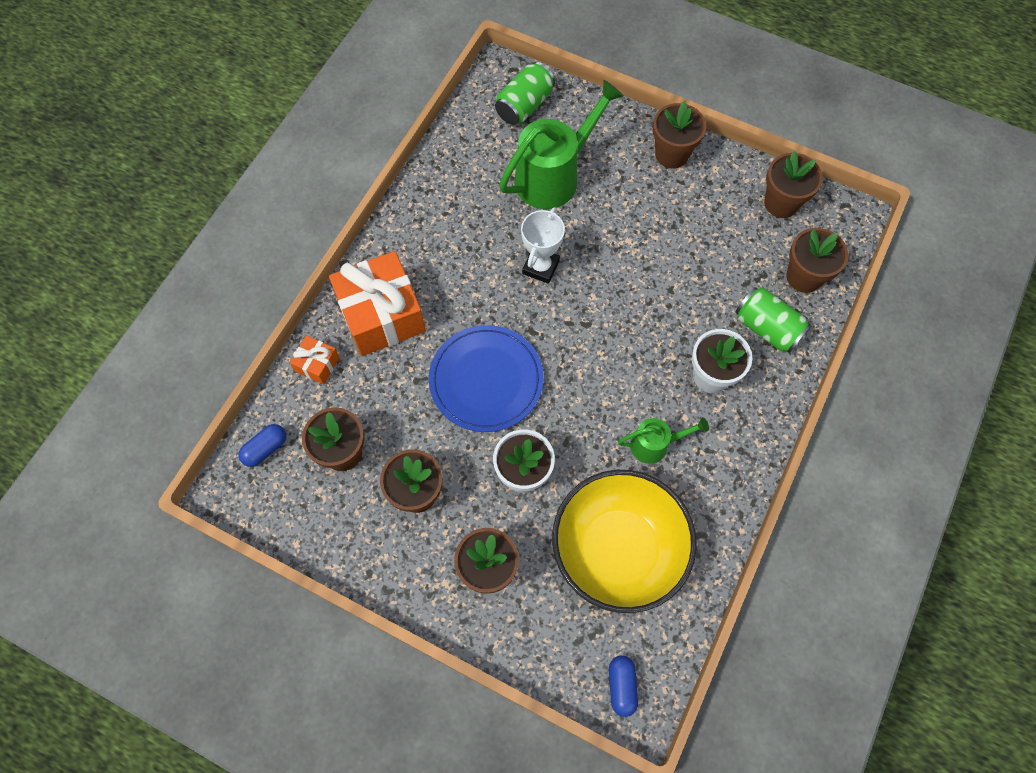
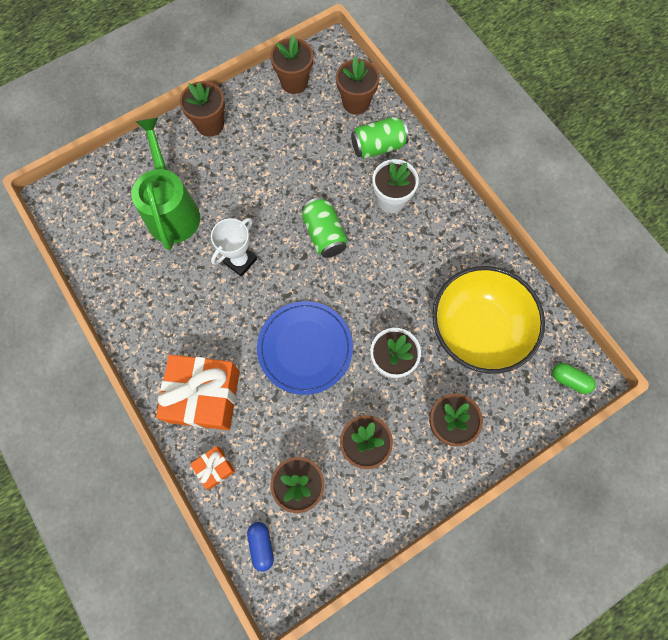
camera: 60 degrees left, 5 degrees up
(524, 105) = (97, 196): green can -> green can (324, 234)
(540, 267) = (240, 261): white trophy -> white trophy turned 75 degrees clockwise
(621, 686) = (569, 380): blue capsule -> green capsule
(655, 444) = (419, 263): green watering can -> none

